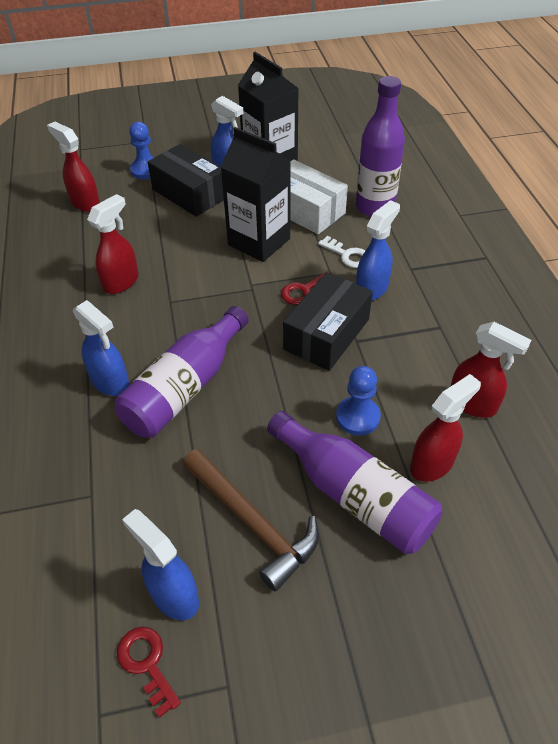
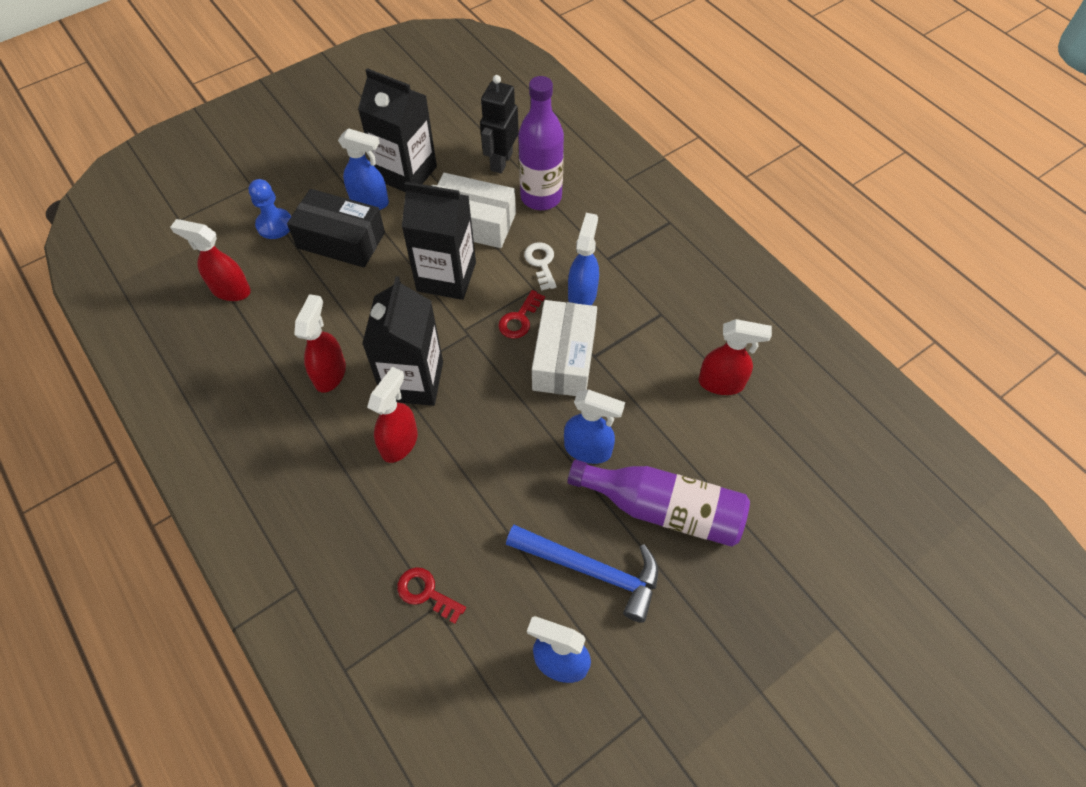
camera: 25 degrees left, 10 degrees up
(110, 382) = (386, 488): blue spray bottle -> blue spray bottle (588, 450)
(147, 663) = (570, 728): red key -> red key (426, 593)
(184, 309) = (413, 381): none -> black carton
(185, 387) = (461, 465): purple bottle -> none
(252, 523) = (592, 571): brown hammer -> blue hammer
(327, 334) = (564, 359): black box -> white box
(347, 255) = (541, 263): white key -> white key turned 120 degrees counterclockwise
(354, 174) = (501, 161): none -> black robot
(357, 417) = (632, 434): blue pawn -> none
(432, 464) = (713, 454): red spray bottle -> red spray bottle (400, 442)

